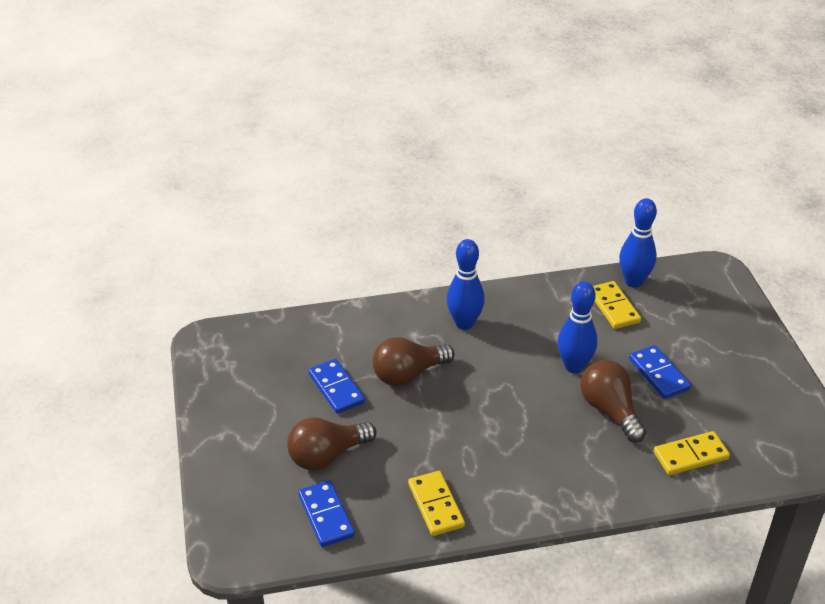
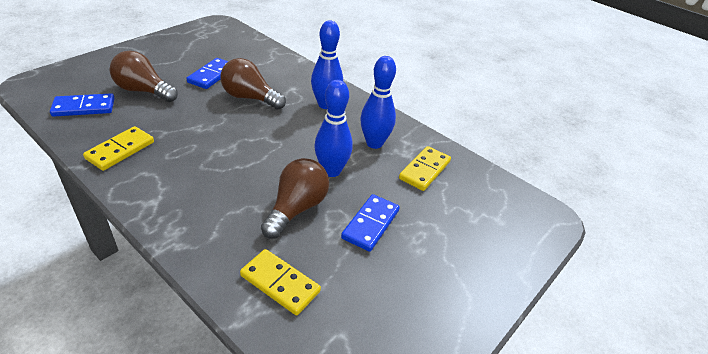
camera: 50 degrees right, 0 degrees up
(326, 515) = (84, 107): blue domino -> blue domino turned 45 degrees clockwise
(633, 281) = (469, 171): blue bowling pin -> blue bowling pin (374, 143)

